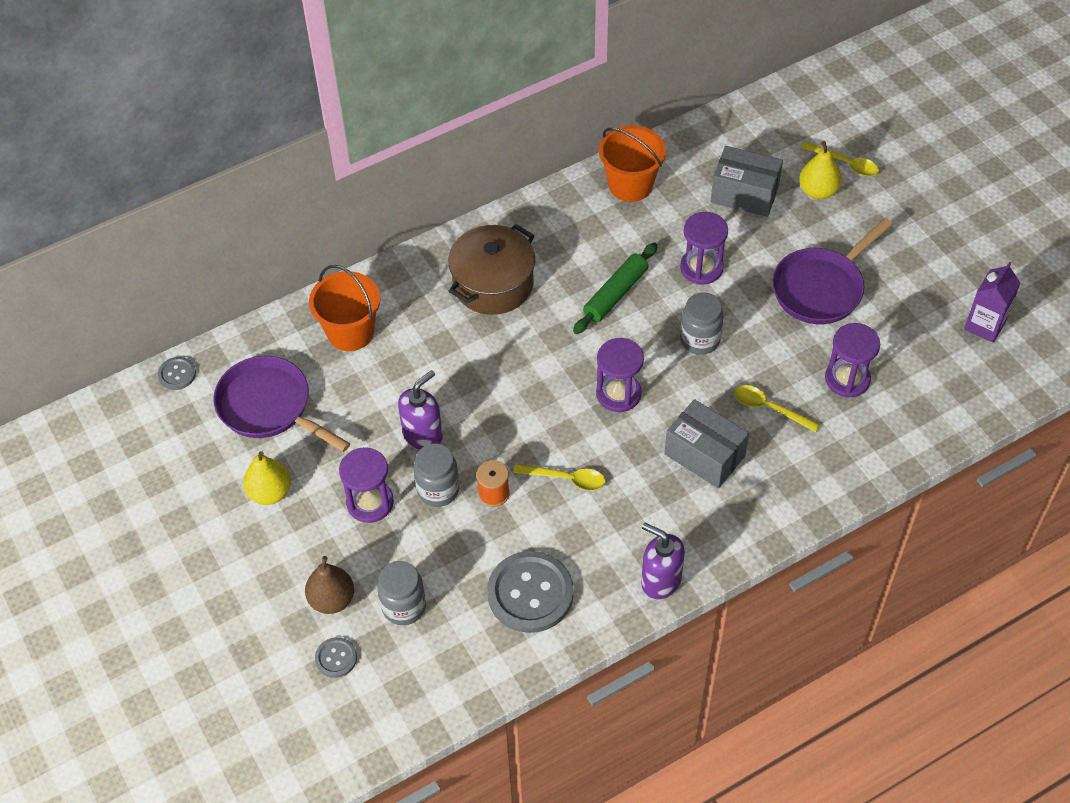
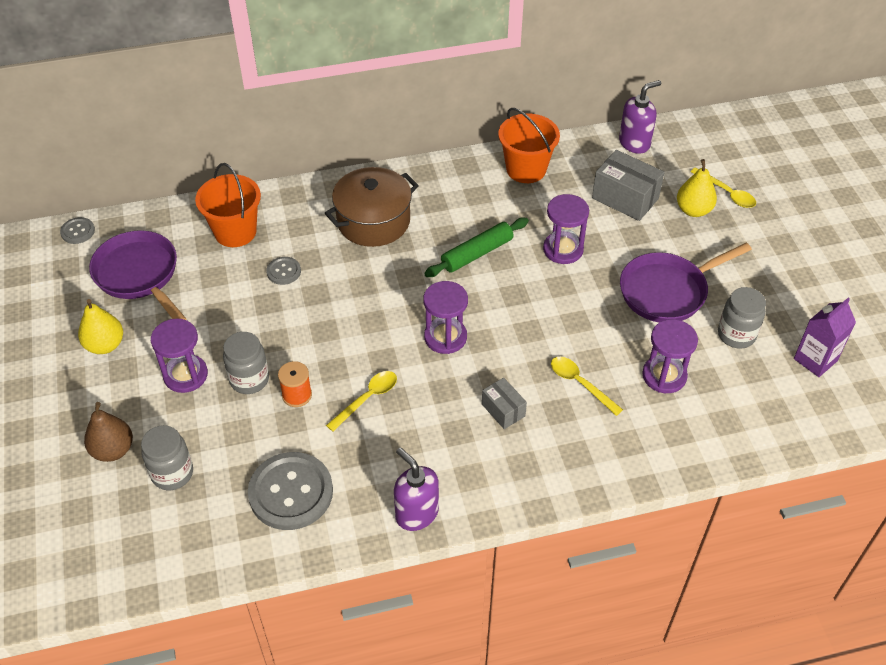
camera: 15 degrees right, 5 degrees down
(336, 658) = (91, 503): grey button -> grey button (283, 271)
(423, 434) = (257, 329): purple soap dispenser -> purple soap dispenser (634, 143)
(566, 479) = (367, 399): yellow spoon -> yellow spoon turned 75 degrees counterclockwise
(700, 340) = (538, 309): grey jar -> grey jar (736, 335)
(704, 455) = (503, 410): grey box -> grey box, size x0.58

